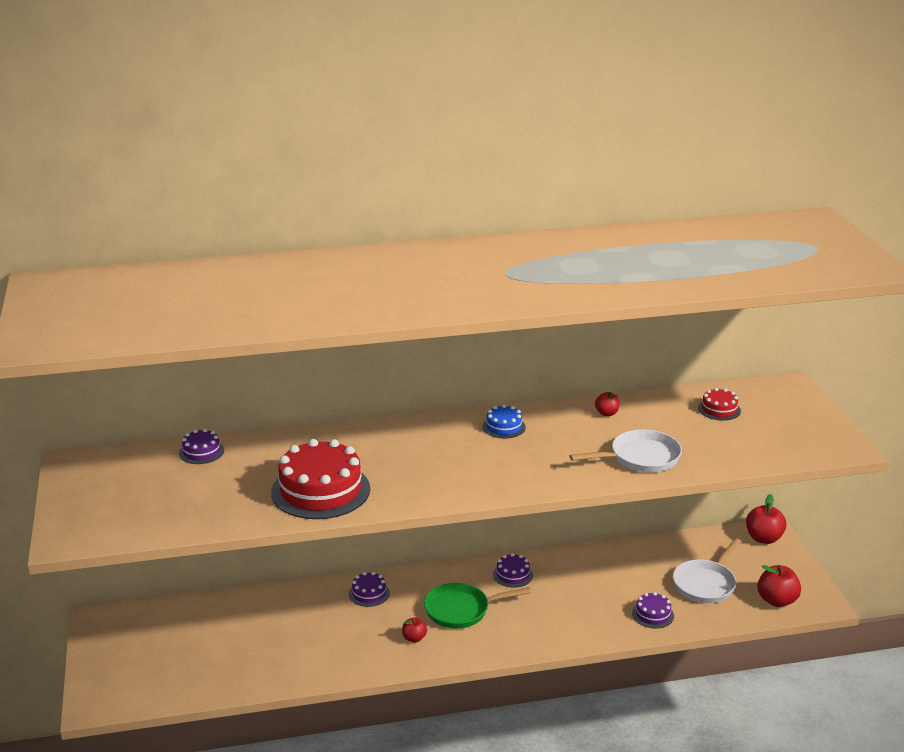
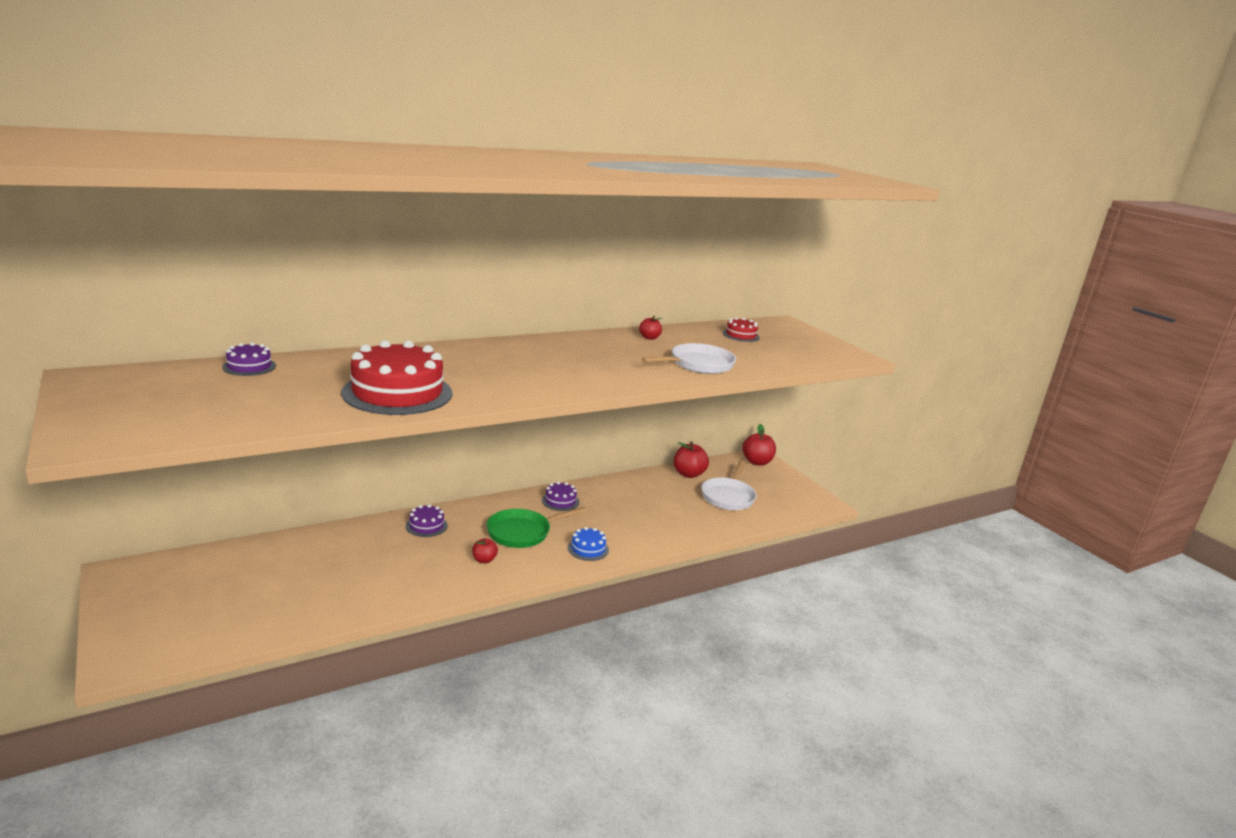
camera: 20 degrees left, 5 degrees down
(504, 427) = (562, 346): blue cake -> blue cake (588, 549)
(652, 614) = (696, 522): purple cake -> none
(777, 600) = (790, 504): red apple -> red apple (688, 474)

